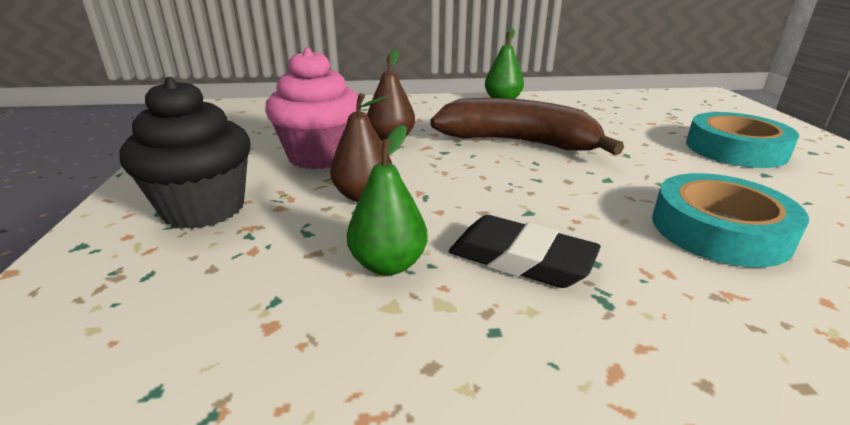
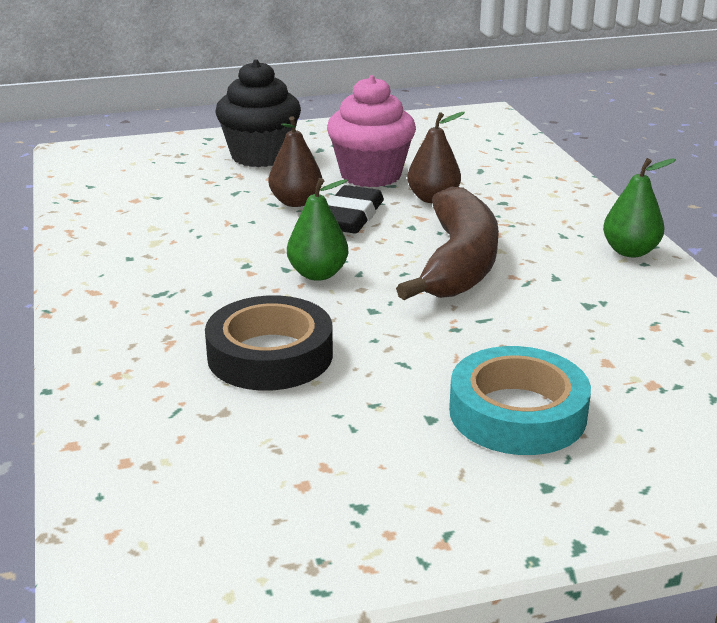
camera: 80 degrees right, 0 degrees up
(388, 264) = (196, 221): green pear -> green pear (318, 274)
(520, 259) = (207, 264): black eraser -> black eraser (350, 217)
(719, 230) = (270, 355): turquoise tape -> black tape

